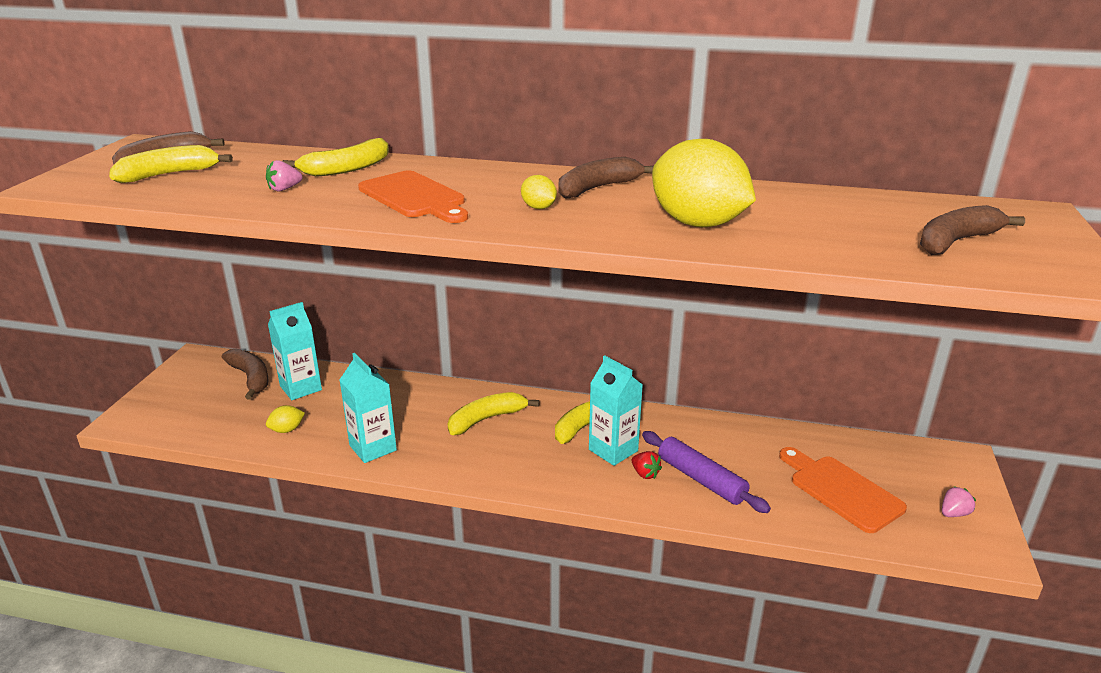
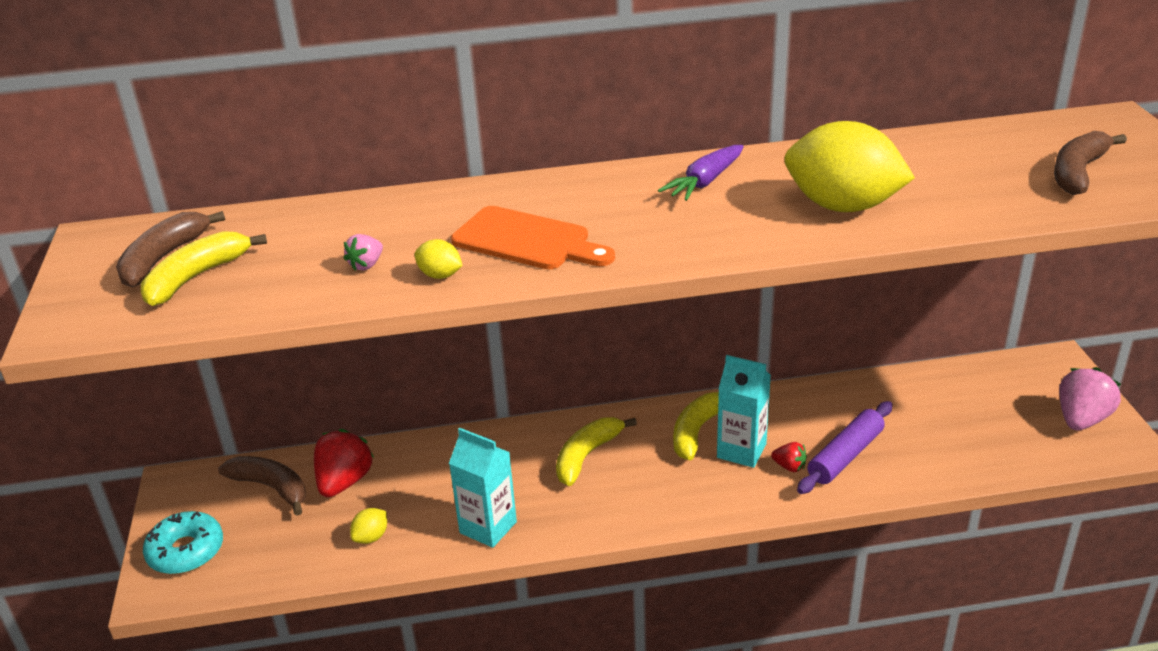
camera: 20 degrees left, 5 degrees up
(163, 402) = (186, 551): none -> turquoise donut
(301, 388) = (344, 482): turquoise carton -> red strawberry
(347, 169) = (405, 218): yellow banana -> none
(538, 208) = (671, 223): yellow lemon -> yellow lemon (440, 275)
(598, 188) = (704, 182): brown banana -> purple carrot
(701, 479) = (845, 456): purple rolling pin -> purple rolling pin turned 75 degrees counterclockwise
(841, 490) = (976, 427): orange cutting board -> none
(954, 513) = (1081, 419): pink strawberry -> pink strawberry, size x1.97

